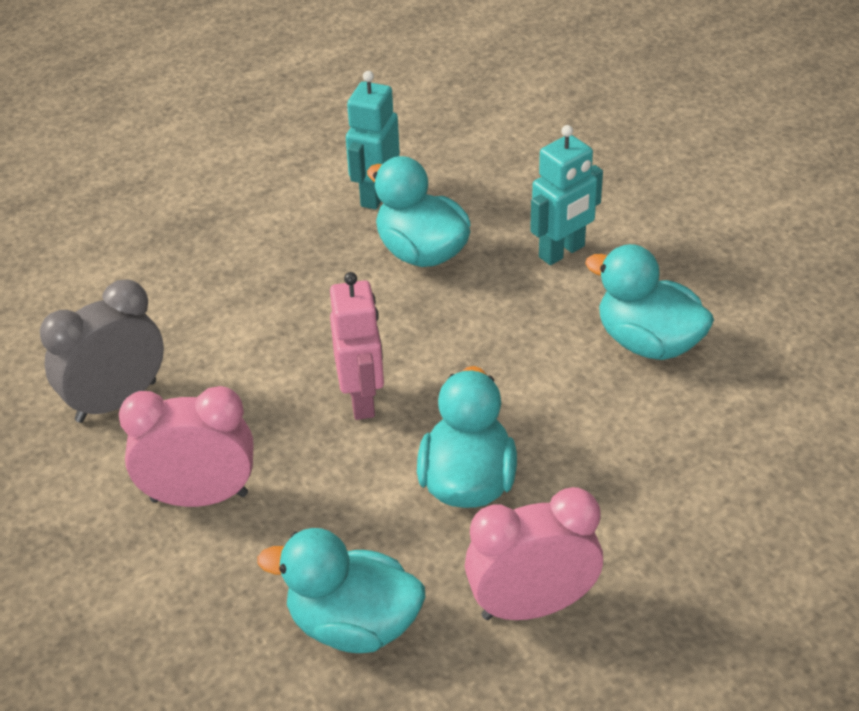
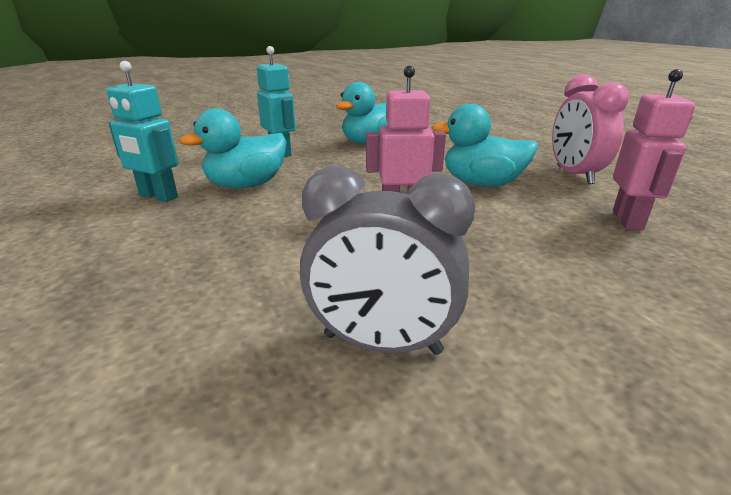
camera: 85 degrees left, 15 degrees down
(116, 401) = (382, 344): grey clock -> grey clock turned 45 degrees counterclockwise
(199, 497) = (527, 283): pink clock -> none
(353, 625) = (628, 220): turquoise duck -> pink robot

